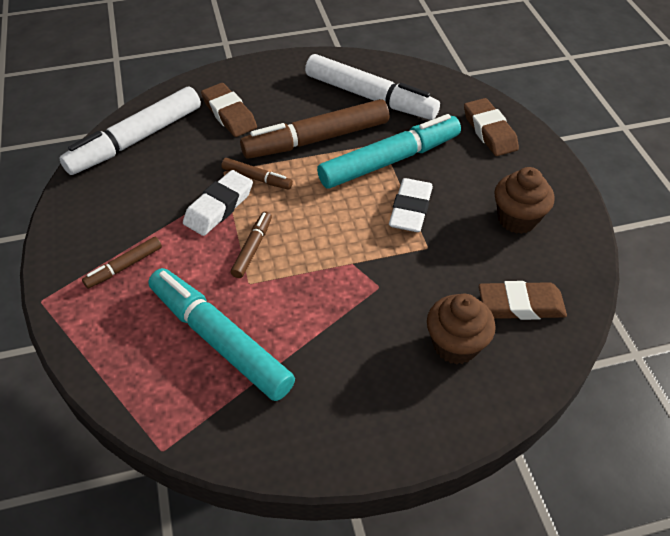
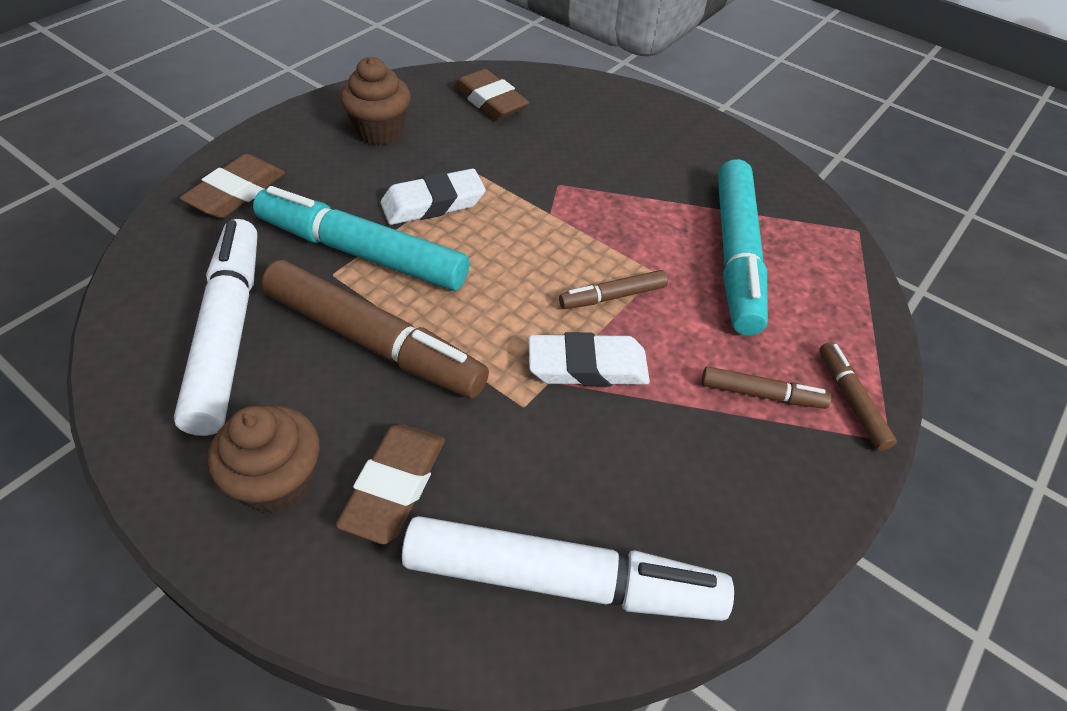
camera: 130 degrees left, 0 degrees up
(257, 178) = (504, 360): brown marker -> brown marker (851, 400)
(455, 345) = (570, 120): brown cupcake -> brown cupcake (279, 482)

